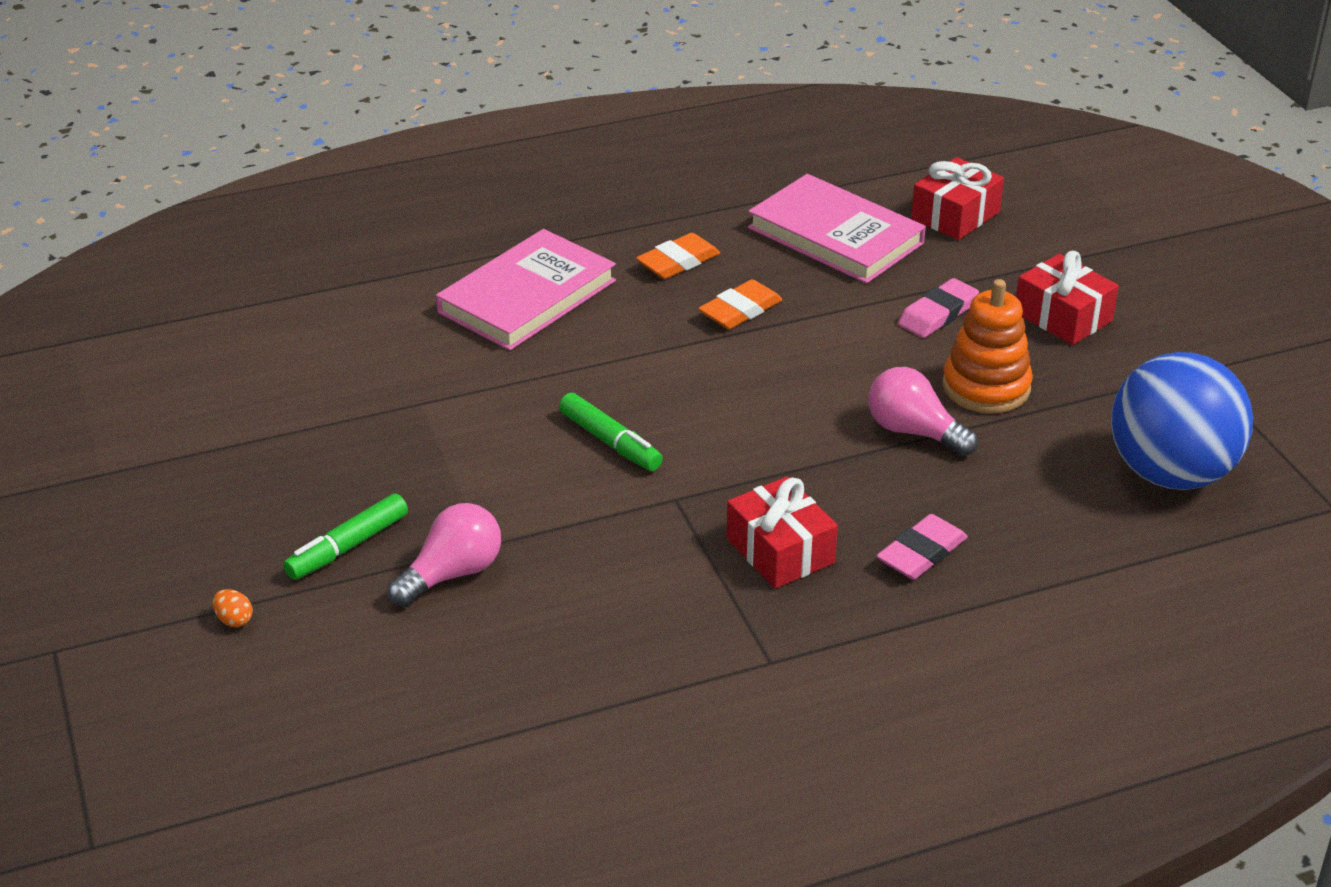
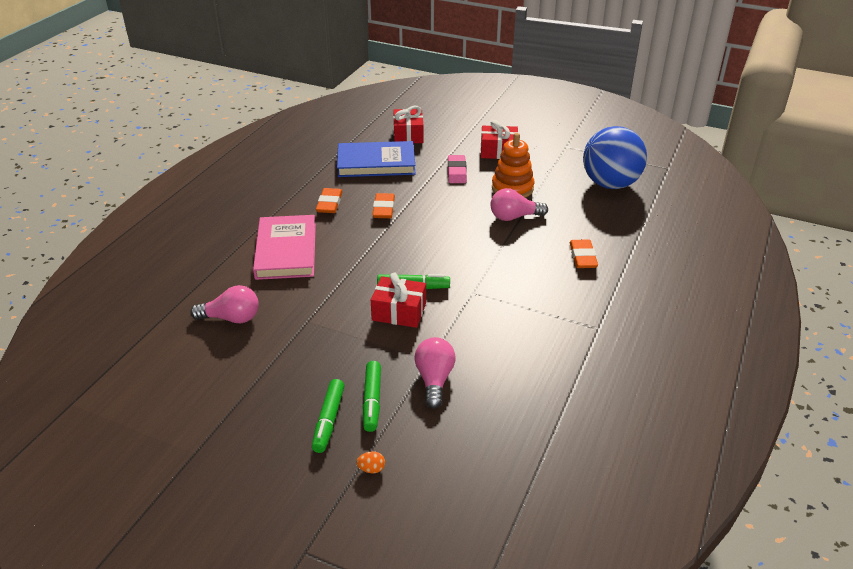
camera: 45 degrees left, 0 degrees up
(271, 535) = (328, 420): none -> green marker
(344, 345) = (231, 318): none -> pink light bulb
(780, 550) = (538, 287): red gift -> red gift (399, 312)
(835, 235) = (376, 163): pink book -> blue book
(921, 553) = (582, 257): pink eraser -> orange eraser

